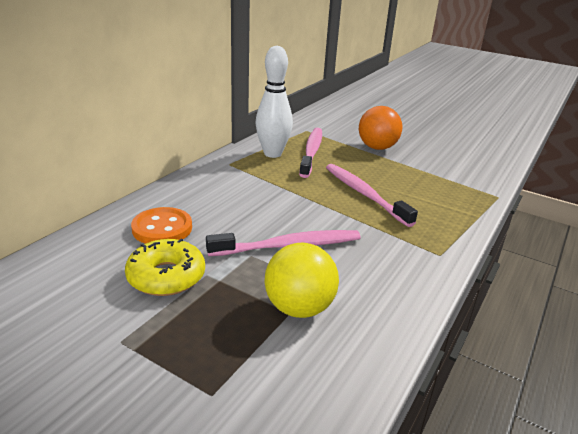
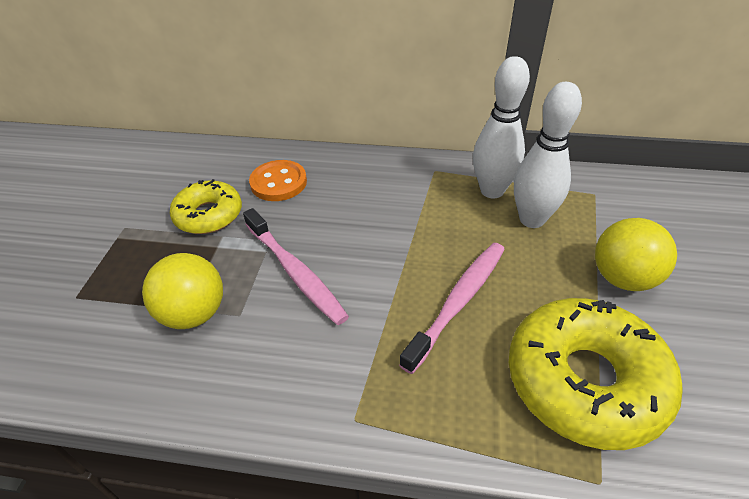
camera: 70 degrees right, 15 degrees up
(311, 152) = (532, 219): pink toothbrush -> white bowling pin
(377, 147) = (623, 278): orange ball -> yellow ball
(439, 180) = (584, 381): none -> yellow donut

